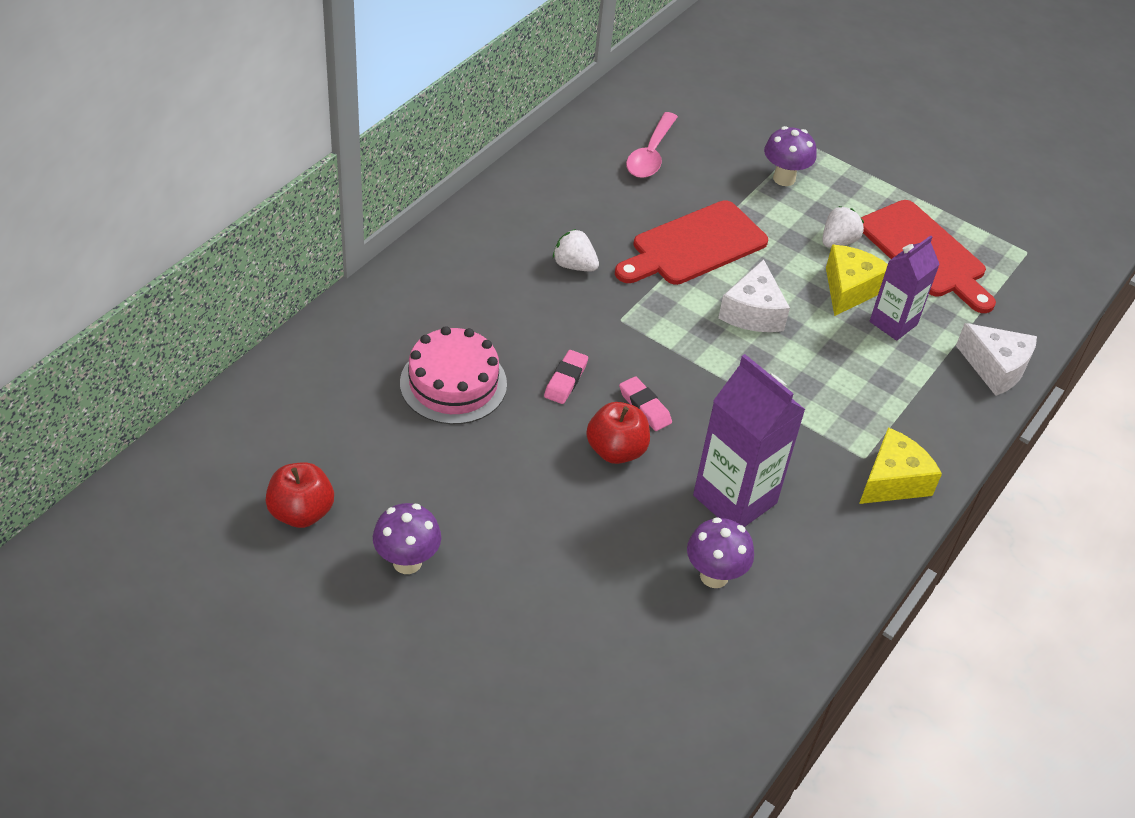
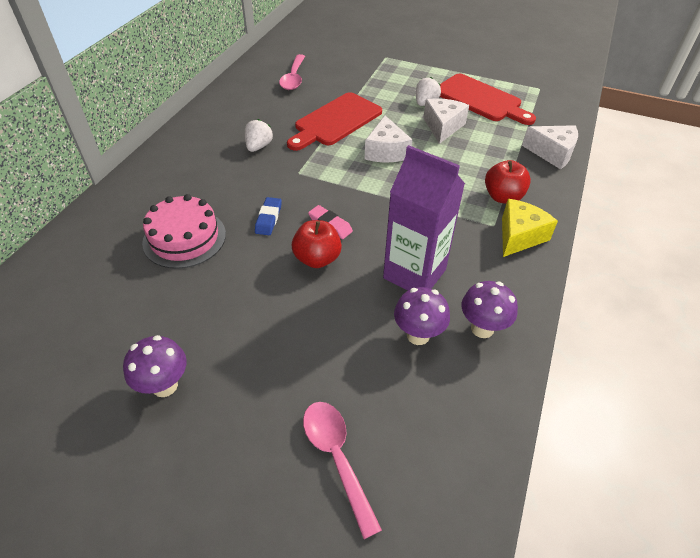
camera: 10 degrees left, 0 degrees up
(301, 512) = (67, 365): red apple -> red apple (503, 197)
(565, 380) = (268, 218): pink eraser -> blue eraser
(574, 265) = (258, 146): white strawberry -> white strawberry turned 90 degrees clockwise
(581, 683) = (337, 457): none -> pink spoon
(784, 178) = (380, 76): purple mushroom -> purple mushroom (482, 328)
(849, 289) = (443, 127): yellow cheese -> white cheese
(893, 323) = (478, 140): purple carton -> none

